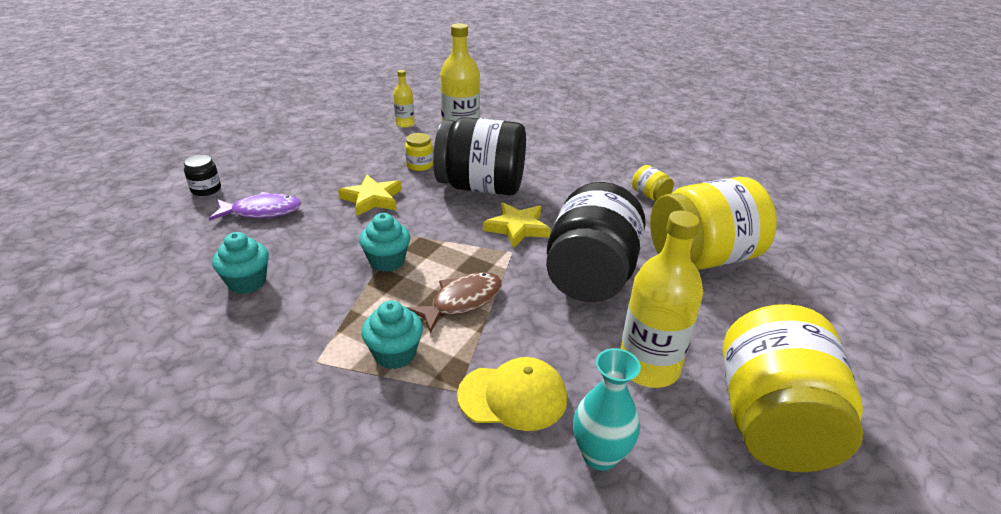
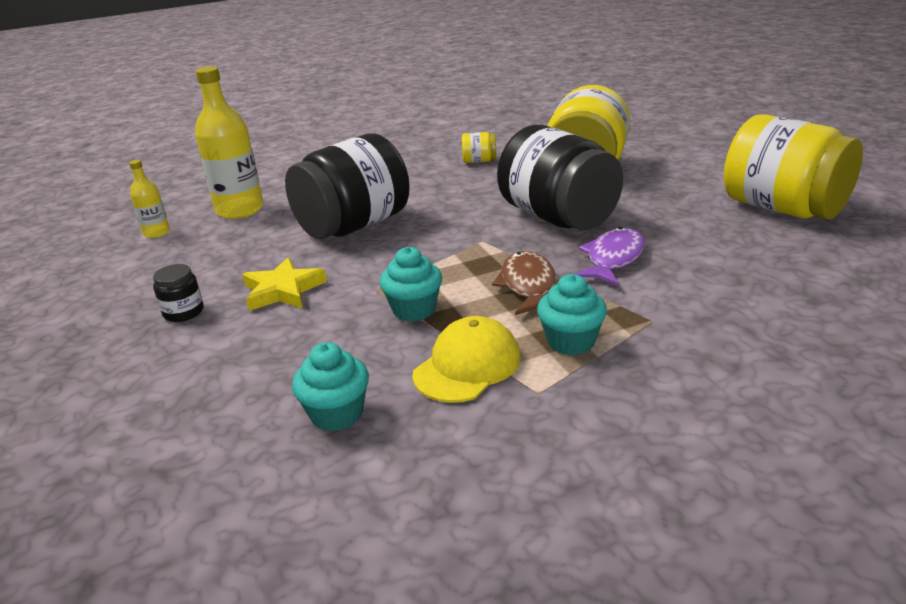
camera: 50 degrees left, 5 degrees down
(206, 189) = (60, 411): black jar -> black jar (183, 312)
(262, 211) = (193, 373): purple fish -> purple fish (613, 259)
(419, 165) = (260, 246): yellow jar -> none
(513, 397) = (681, 297): yellow cap -> yellow cap (467, 365)
(517, 228) = (448, 228): yellow star -> none
(600, 455) = (774, 279): turquoise vase -> none
(648, 367) = (693, 231): yellow bottle -> none

